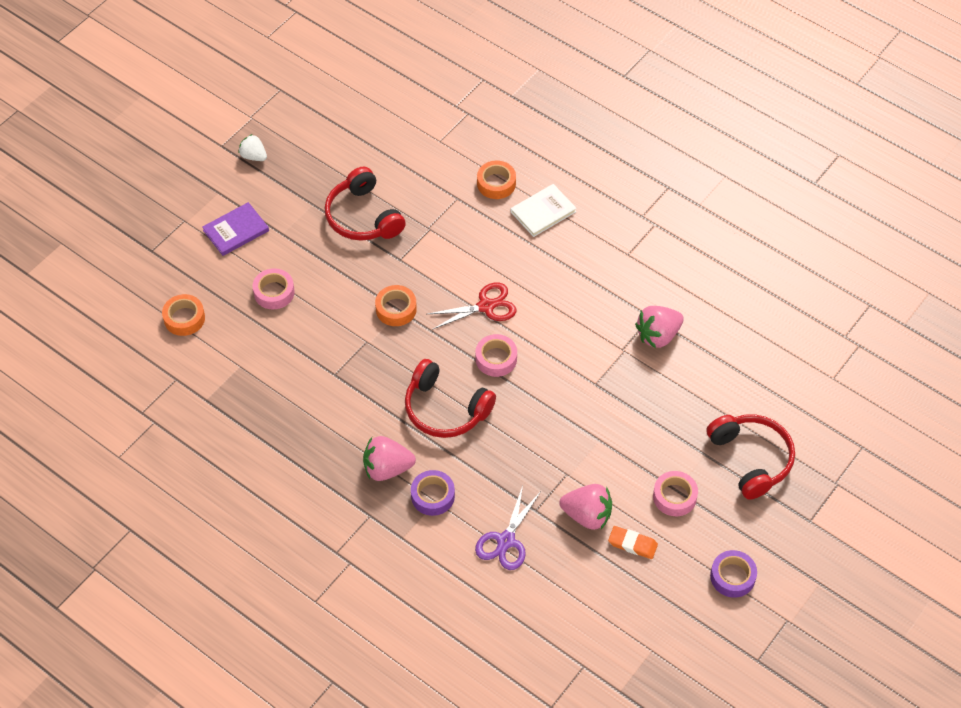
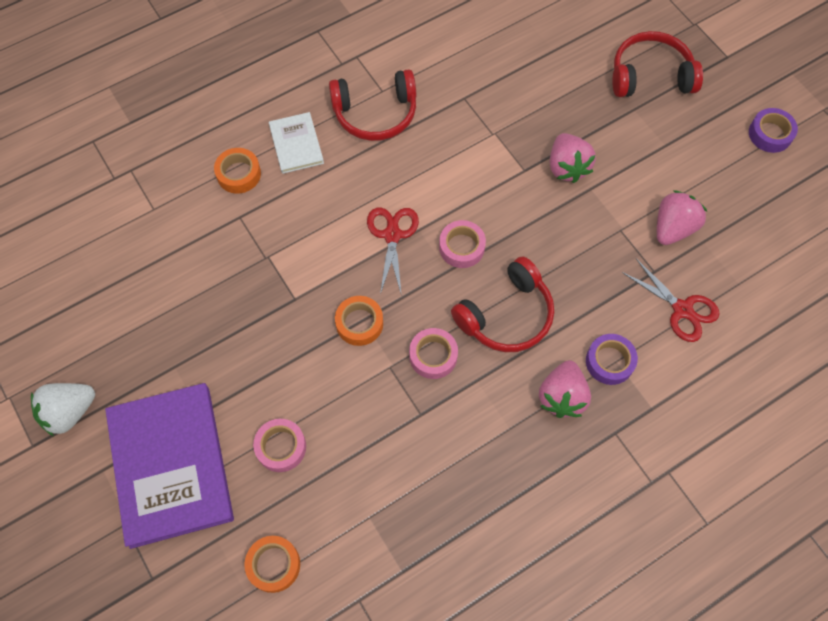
camera: 70 degrees left, 10 degrees up
(236, 230) = (170, 465): purple book -> purple book, size x2.05
(253, 156) = (69, 412): white strawberry -> white strawberry, size x1.57
(363, 217) = (219, 319): red headphones -> red headphones (375, 114)
(506, 541) = (682, 309): purple scissors -> red scissors
(632, 544) = (715, 201): orange eraser -> none
(658, 335) = (488, 99): pink strawberry -> pink strawberry (567, 167)
(674, 497) = (673, 149): pink tape -> pink tape (433, 356)

